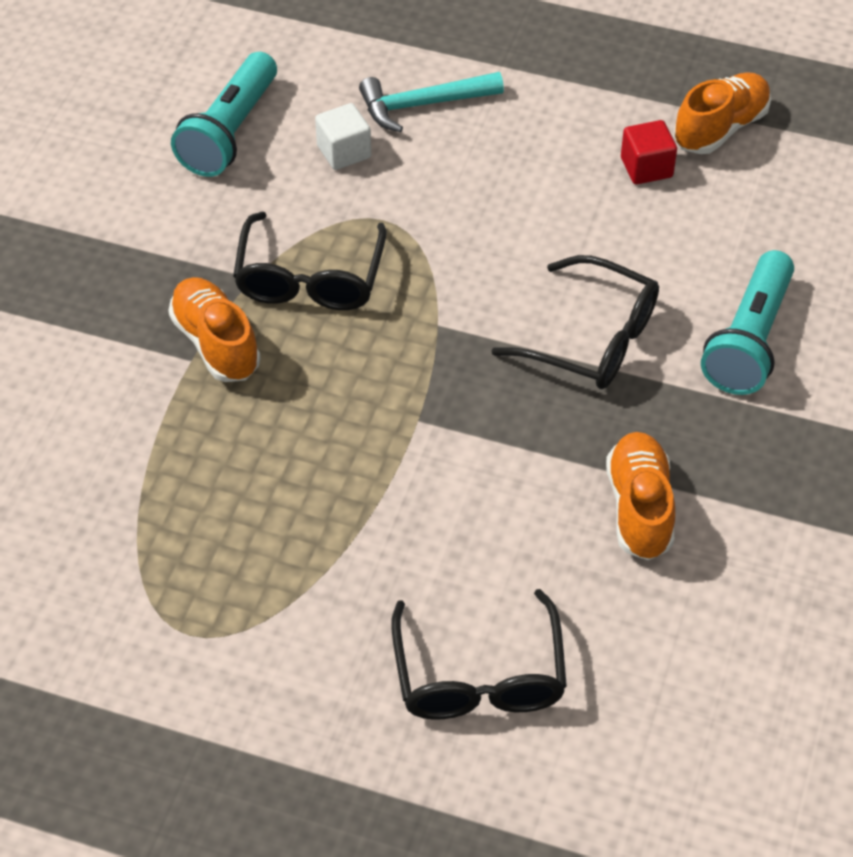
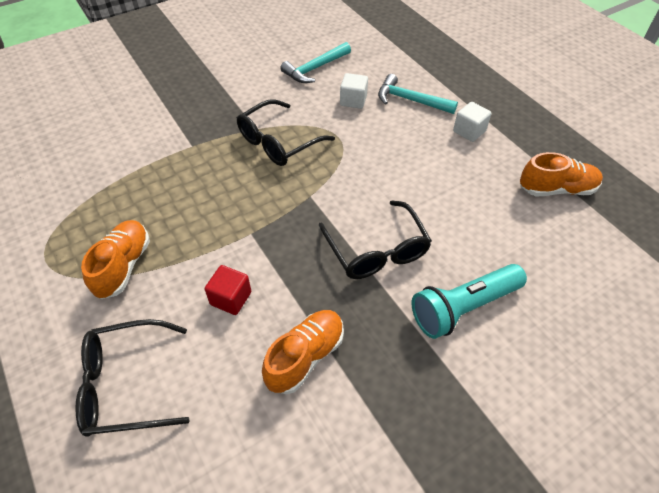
camera: 40 degrees right, 0 degrees up
(216, 343) = (209, 145): orange shoe -> orange shoe (123, 266)
(229, 132) = (315, 69): turquoise flashlight -> turquoise hammer
(479, 676) = (126, 384): black glasses -> black glasses turned 45 degrees clockwise
(545, 108) = (469, 131): none -> white cube
(646, 167) = (494, 185): red cube -> red cube (231, 298)

